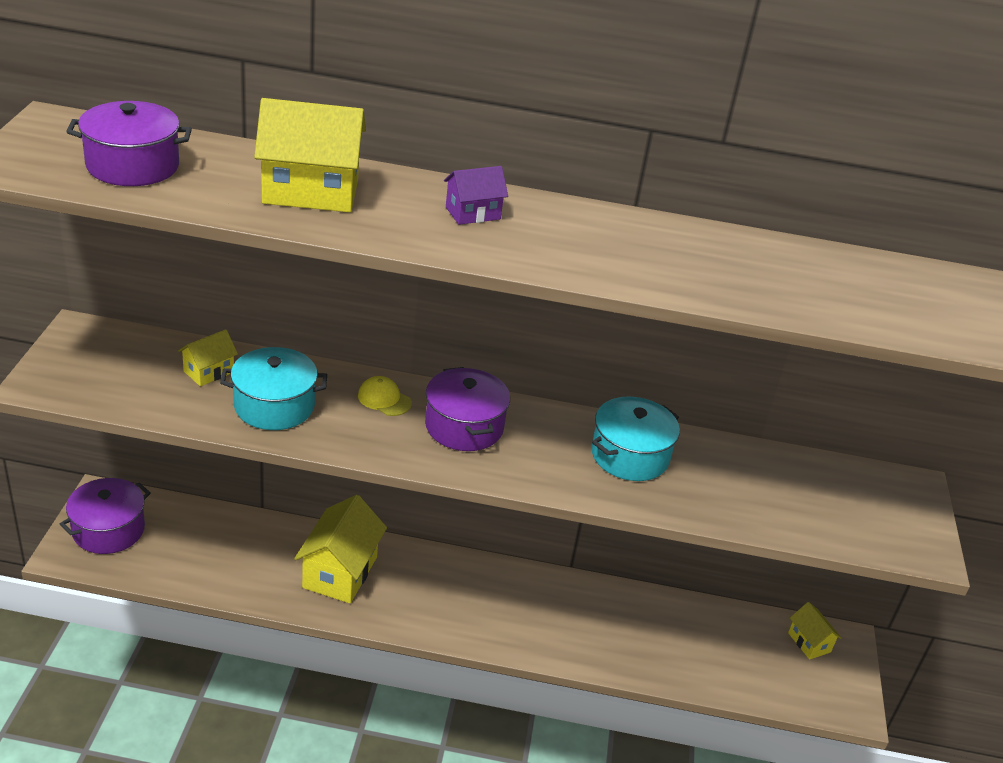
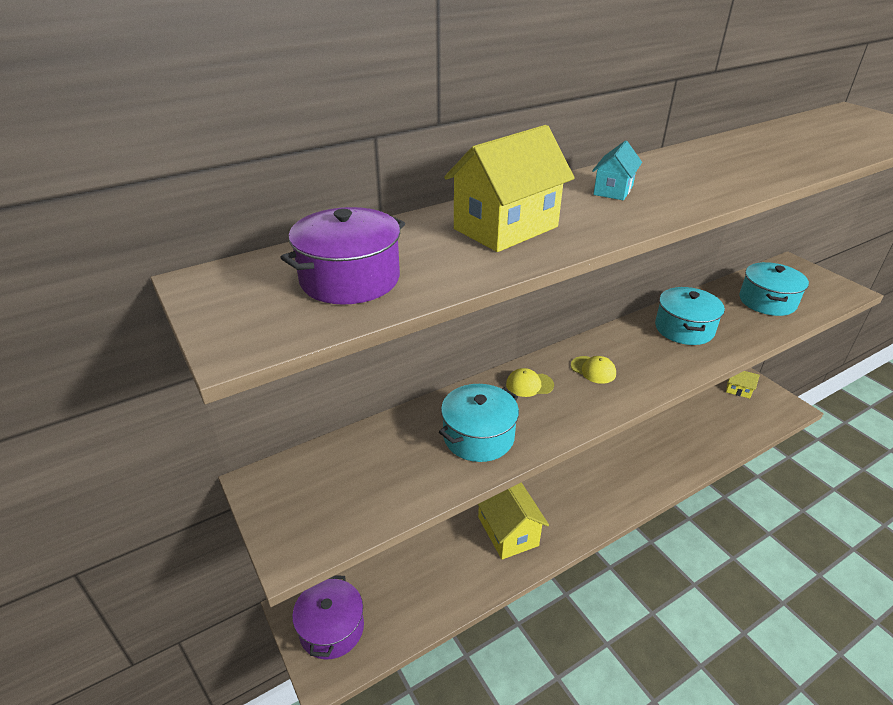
camera: 35 degrees left, 0 degrees up
(209, 372) = (401, 445): yellow house -> none
(464, 426) = (593, 370): purple pot -> yellow cap
(473, 213) = (613, 190): purple house -> turquoise house
(788, 495) = (767, 301): none -> turquoise pot

